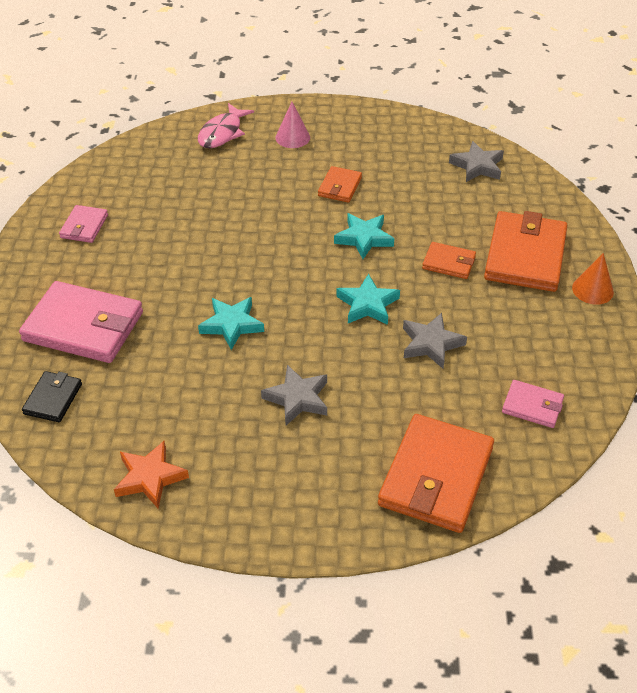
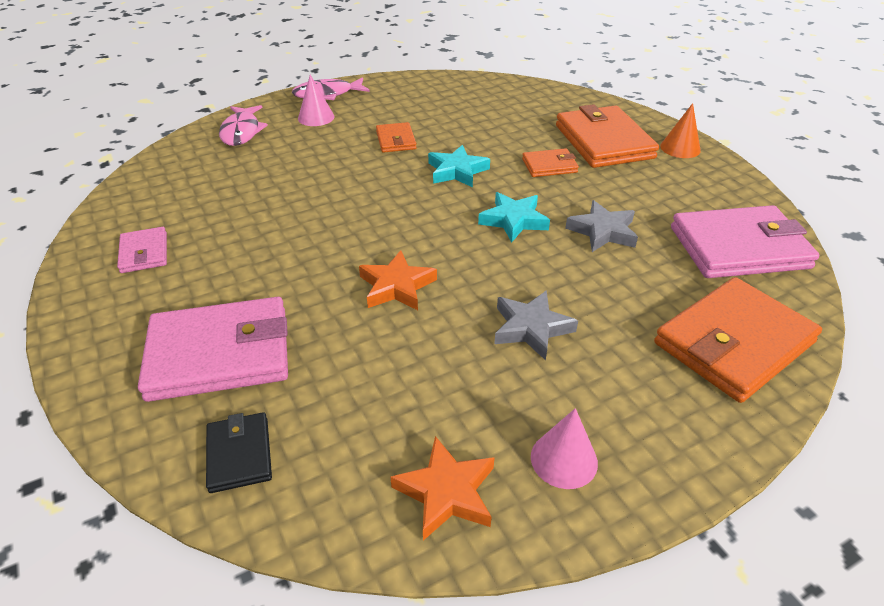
camera: 30 degrees left, 5 degrees down
(232, 325) = (397, 286): turquoise star -> orange star
(236, 494) = (564, 459): none -> pink cone
(321, 113) = (327, 94): none -> pink fish
(435, 476) = (733, 343): orange wallet -> orange wallet turned 60 degrees clockwise
(477, 166) = (499, 95): grey star -> none
(532, 406) = (739, 248): pink wallet -> pink wallet, size x1.99

